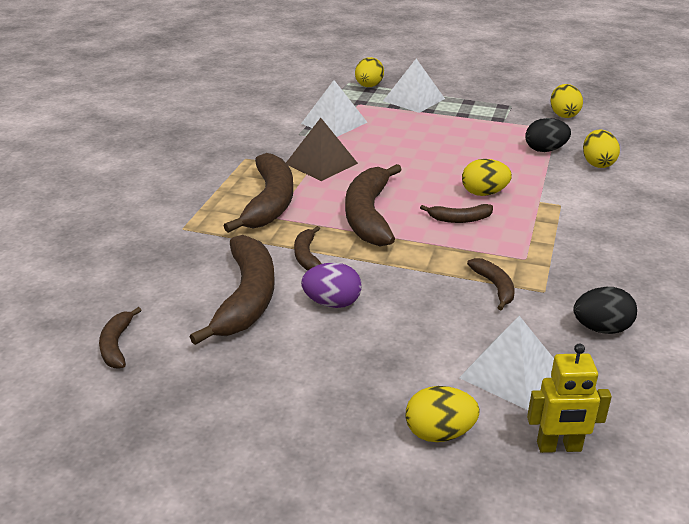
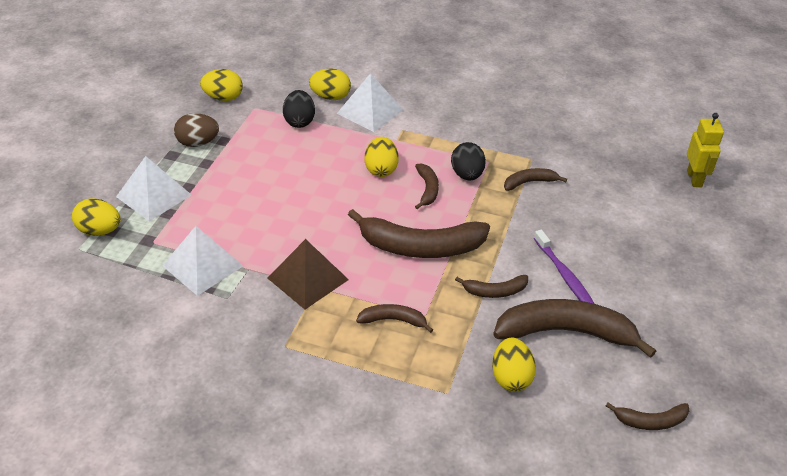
camera: 90 degrees left, 10 degrees up
(270, 202) = (393, 320): brown banana -> brown banana, size x0.49
(332, 303) = (565, 276): purple egg -> purple toothbrush
(439, 433) = (698, 228): yellow egg -> yellow egg (511, 377)
(489, 109) = (198, 143): none -> brown egg
(510, 372) = (630, 189): white pyramid -> white pyramid (370, 111)
(601, 328) = (573, 140): black egg -> black egg (467, 175)

